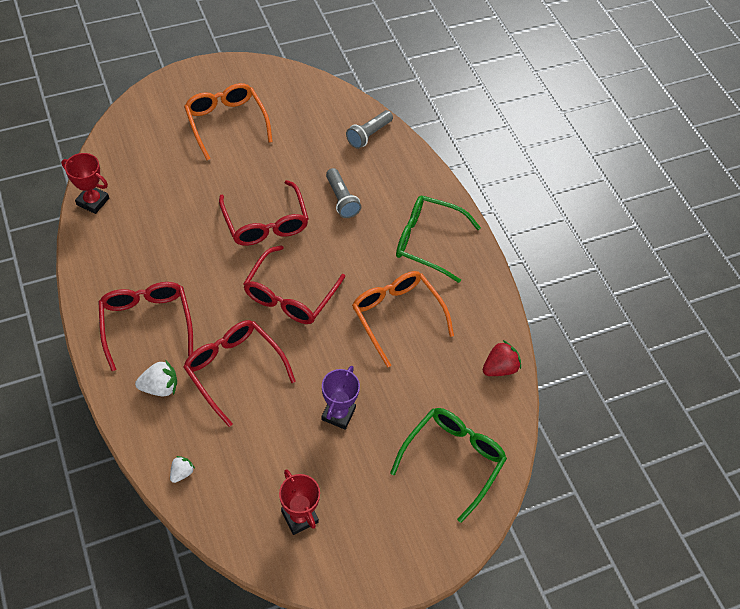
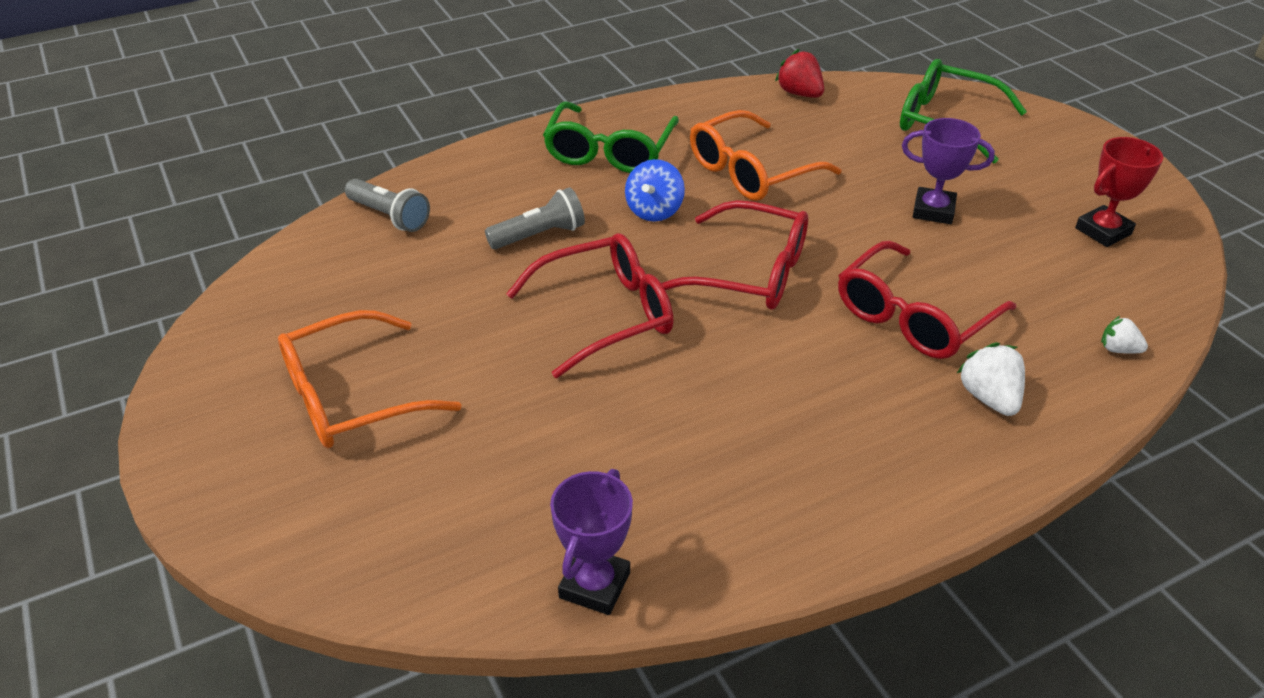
camera: 90 degrees left, 15 degrees down
(93, 201) = (595, 585): red trophy -> purple trophy
(146, 323) = (872, 437): red glasses -> none
(358, 257) = (654, 211): none -> blue spinning top

